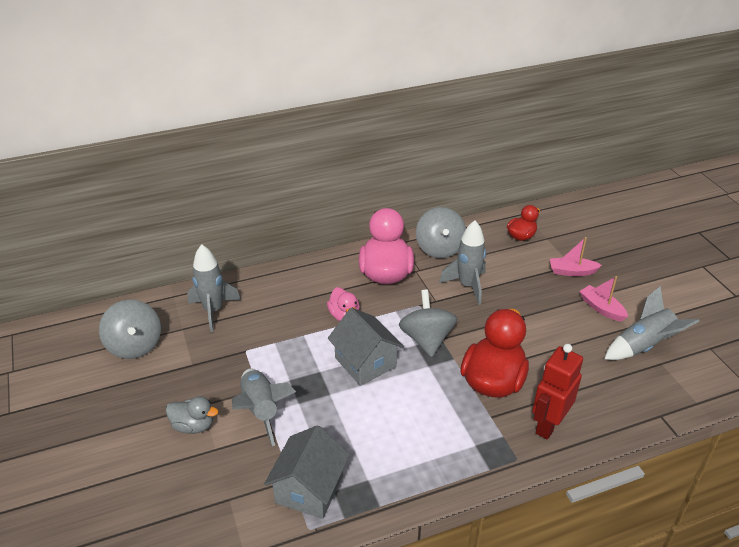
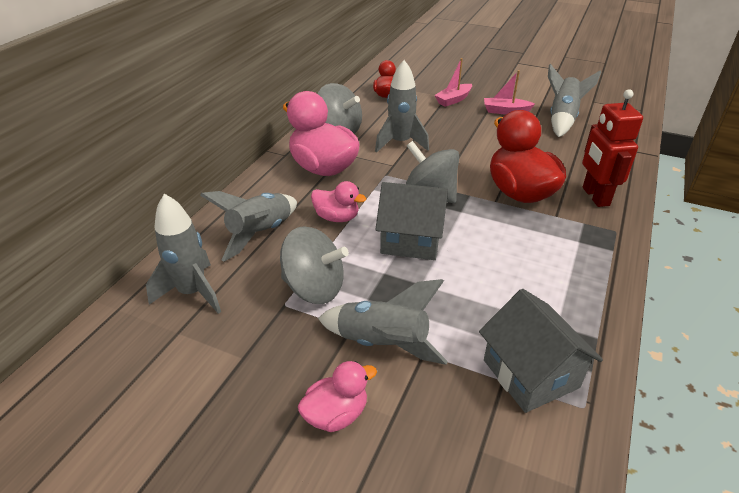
camera: 45 degrees left, 0 degrees up
(135, 345) = (136, 390): grey spinning top -> grey spinning top (314, 288)
(193, 426) = (336, 414): grey duck -> pink duck
(289, 297) = (261, 233): none -> grey rocket

